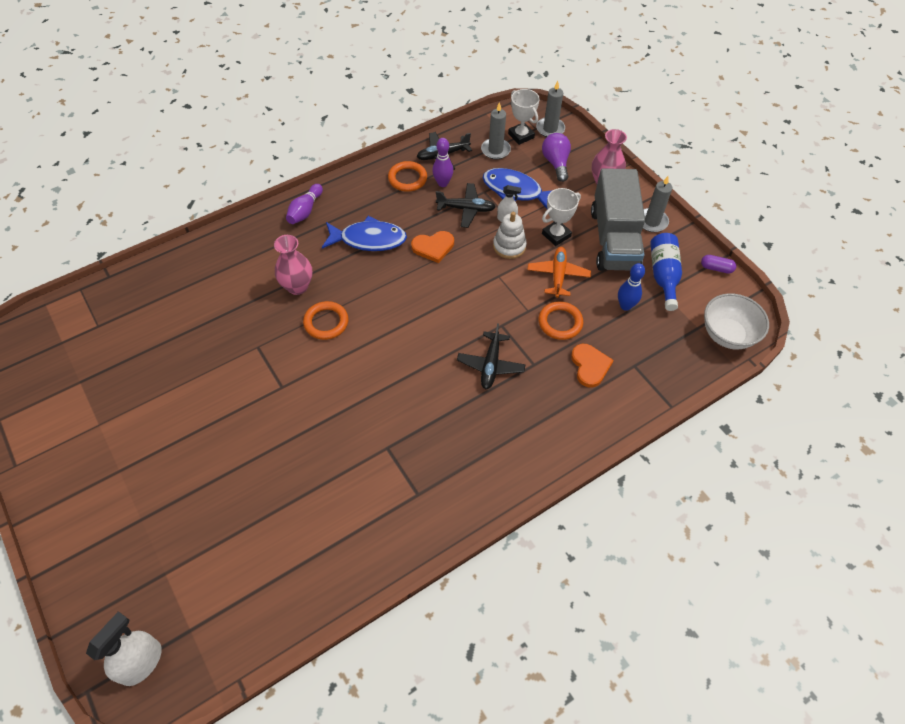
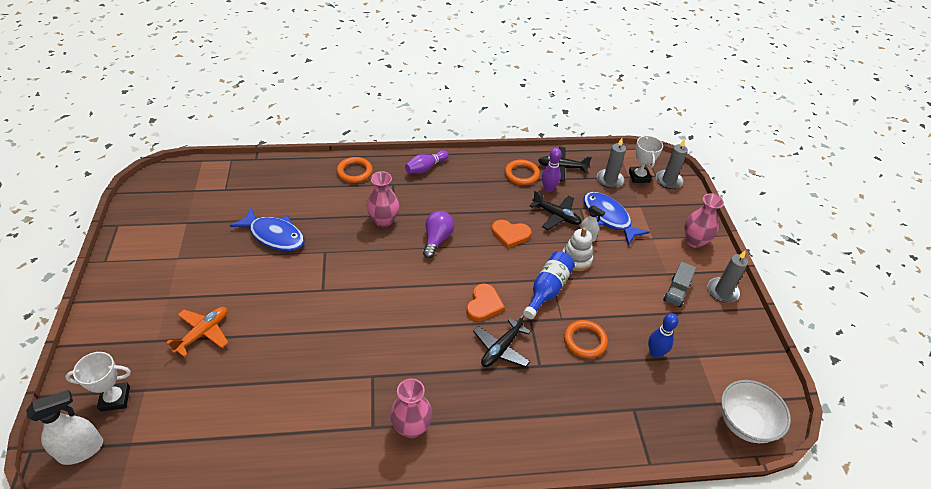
camera: 25 degrees right, 10 degrees down
(326, 322) = (388, 256): orange ring -> orange ring (354, 172)
(368, 239) = (461, 208): blue fish -> blue fish (274, 235)
(453, 476) = (411, 427): none -> pink vase
(556, 163) = (658, 209): purple light bulb -> purple light bulb (437, 239)
(556, 235) = (624, 267): white trophy -> white trophy (115, 398)
(558, 275) = (606, 300): orange plane -> orange plane (203, 333)
(590, 366) = (590, 390): orange heart -> orange heart (484, 304)
(614, 239) = (676, 292): grey truck -> grey truck, size x0.45
(663, 275) = (707, 342): blue bottle -> blue bottle (547, 289)
(716, 268) = (766, 358): purple capsule -> none

